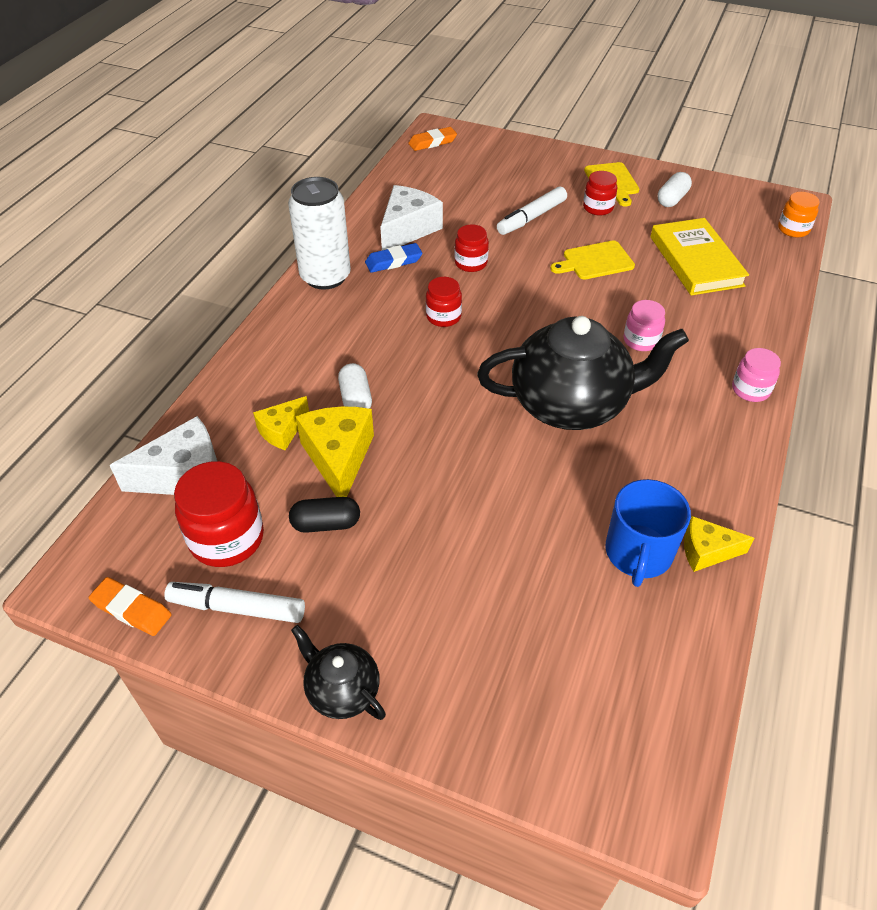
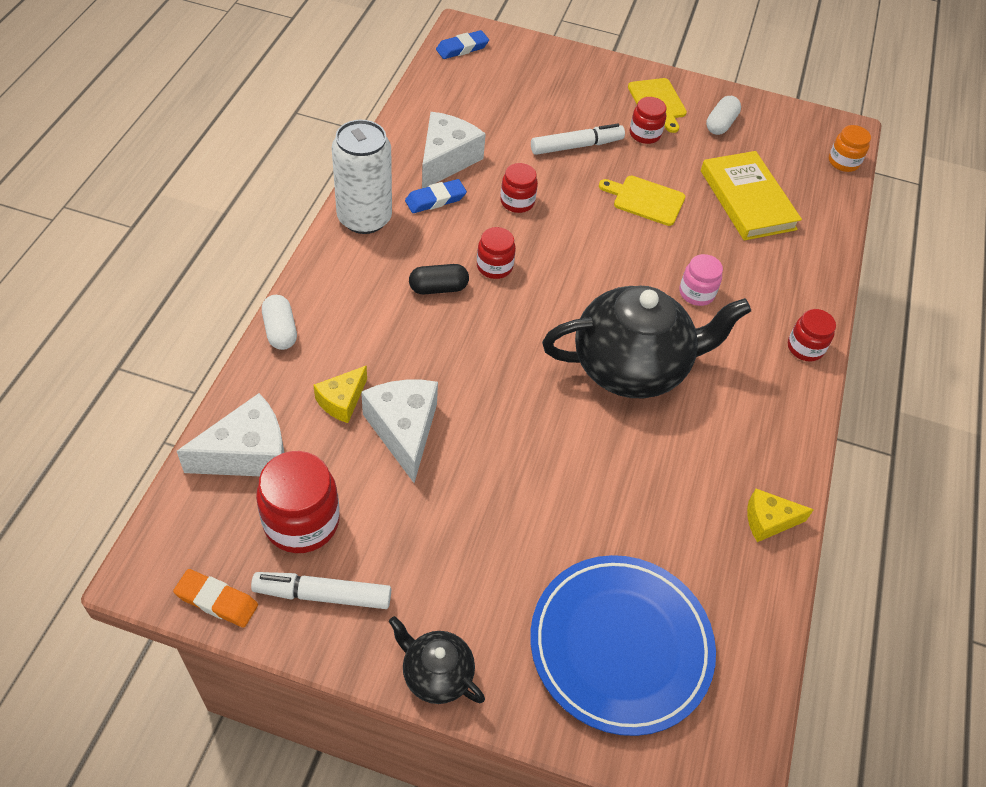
camera: 10 degrees left, 5 degrees up
(326, 524) = (400, 503): black capsule -> black capsule (438, 288)
(338, 458) = (403, 430): yellow cheese -> white cheese
(356, 399) = (413, 363): white capsule -> white capsule (280, 331)
(432, 142) = (462, 48): orange eraser -> blue eraser
(531, 218) = (576, 146): white marker -> white marker turned 150 degrees counterclockwise
(540, 670) = (620, 646): none -> blue plate
(595, 261) = (645, 200): yellow cutting board -> yellow cutting board turned 45 degrees clockwise
(638, 554) = (705, 525): blue mug -> none
(750, 390) = (805, 348): pink jar -> red jar

